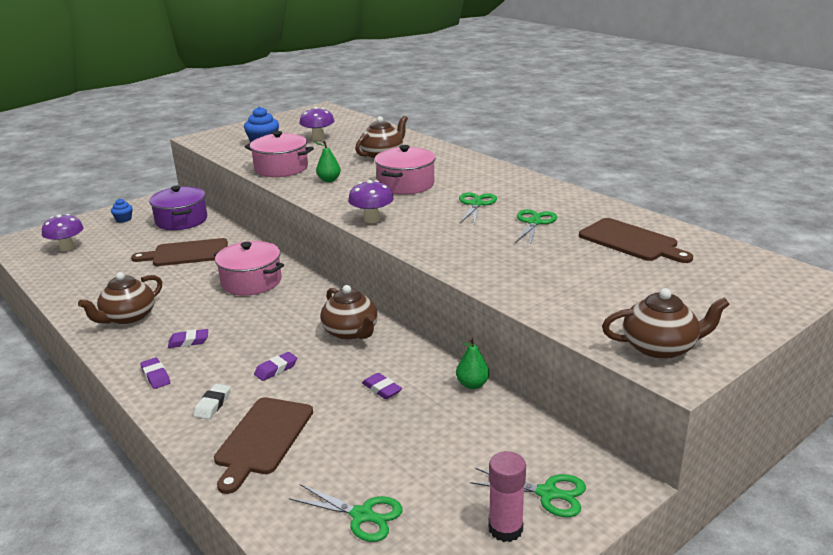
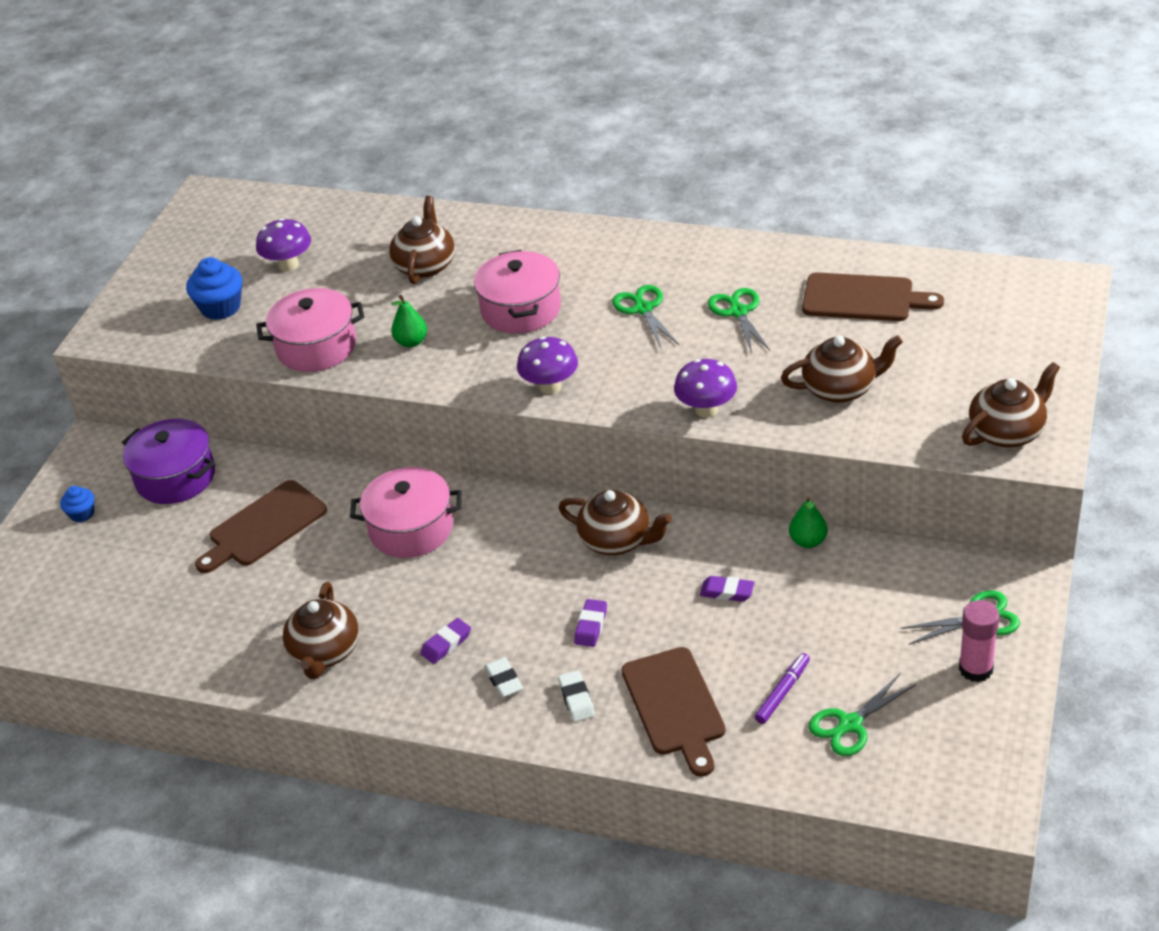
camera: 30 degrees left, 15 degrees up
(67, 248) = (71, 597): purple mushroom -> purple mushroom (706, 410)
(156, 376) = (469, 702): purple eraser -> none
(189, 374) = (503, 680): none -> white eraser
(341, 467) = (782, 692): none -> purple marker
(362, 515) = (850, 724): green scissors -> green scissors turned 150 degrees clockwise
(555, 279) = (840, 389): none -> brown teapot

